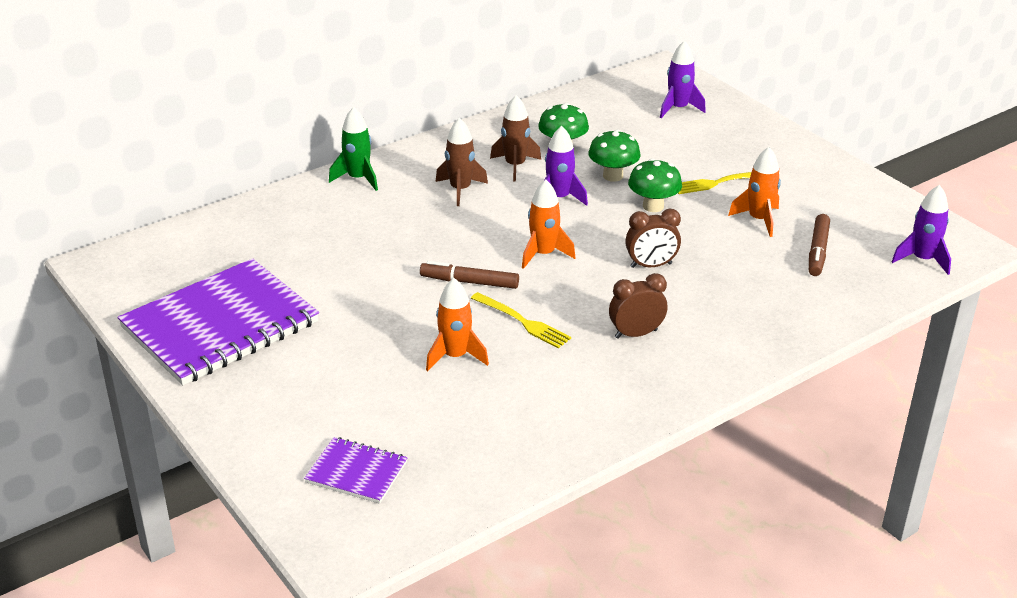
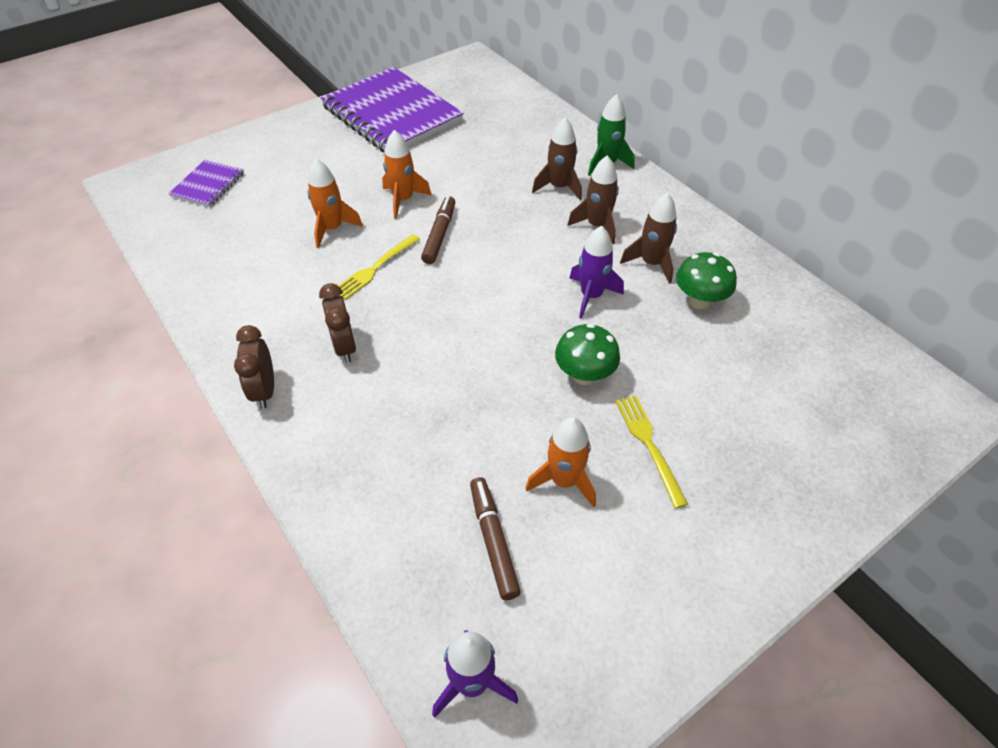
camera: 90 degrees right, 15 degrees up
(395, 208) = (559, 187): none -> brown rocket
(543, 254) = (484, 283): orange rocket -> orange rocket (403, 200)
(613, 176) = (646, 342): green mushroom -> none
(651, 265) = (463, 366): brown clock -> brown clock (265, 390)
(678, 108) = (837, 417): purple rocket -> none
(818, 251) = (493, 541): brown marker -> brown marker turned 60 degrees clockwise

